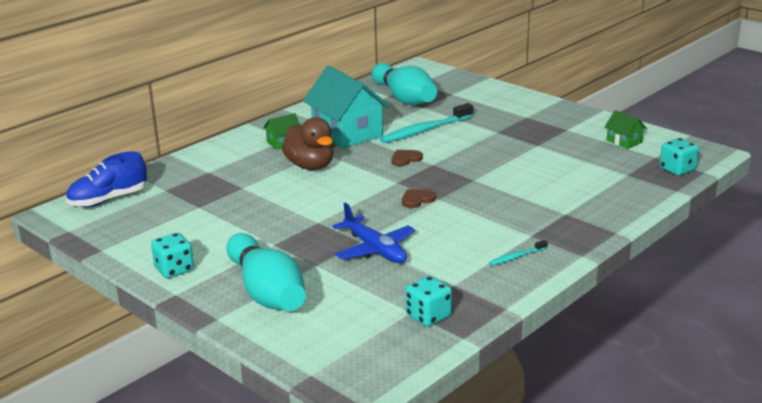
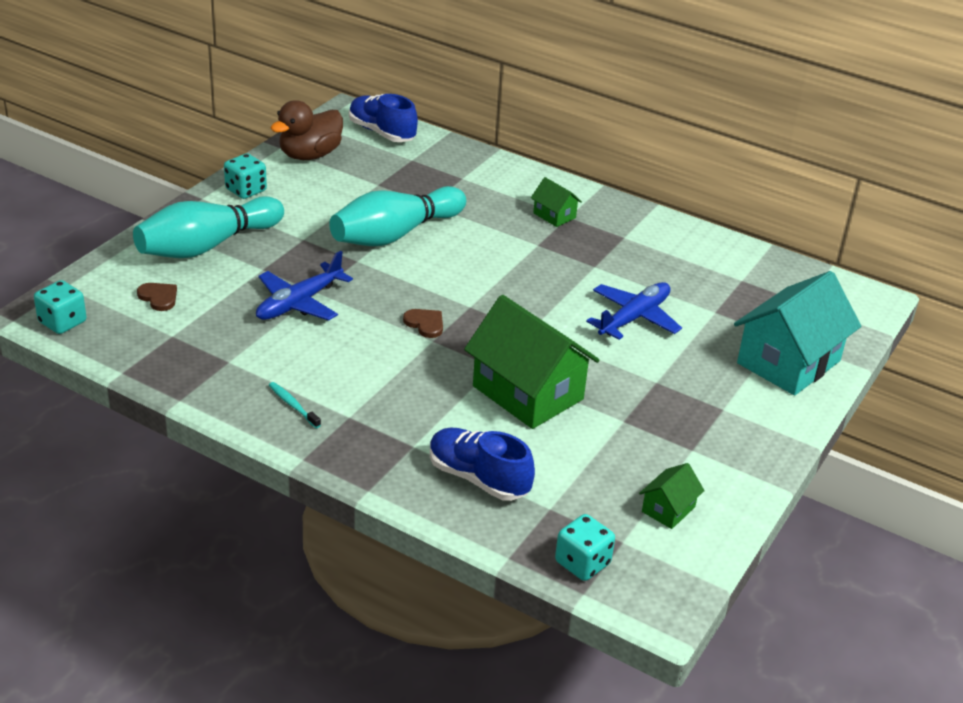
camera: 75 degrees right, 10 degrees up
(310, 166) = (496, 241): brown duck -> brown duck (310, 155)
(347, 133) = (601, 257): turquoise house -> turquoise house (788, 362)
(404, 98) = (738, 293): turquoise bowling pin -> turquoise bowling pin (395, 234)
(405, 159) = (537, 308): brown heart -> brown heart (159, 297)
(425, 130) = (634, 318): turquoise toothbrush -> blue plane
(428, 316) = (163, 347): turquoise dice -> turquoise dice (62, 322)
(506, 170) = (527, 393): none -> green house
(600, 194) = (478, 478): none -> blue shoe

